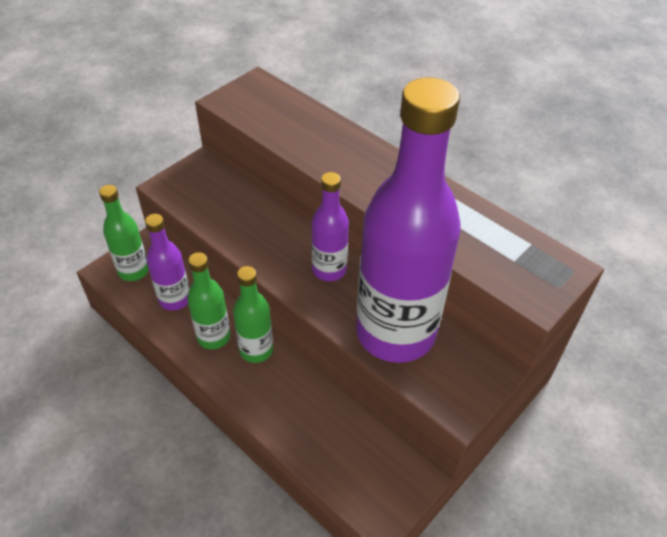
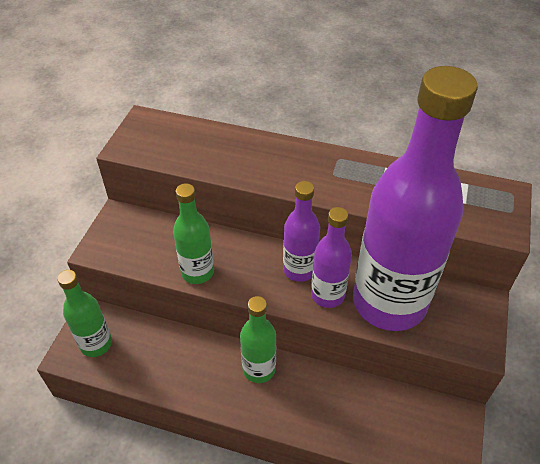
camera: 25 degrees left, 0 degrees up
(175, 299) = (154, 354): purple bottle -> purple bottle (327, 295)
(213, 337) = (213, 374): green bottle -> green bottle (197, 272)

